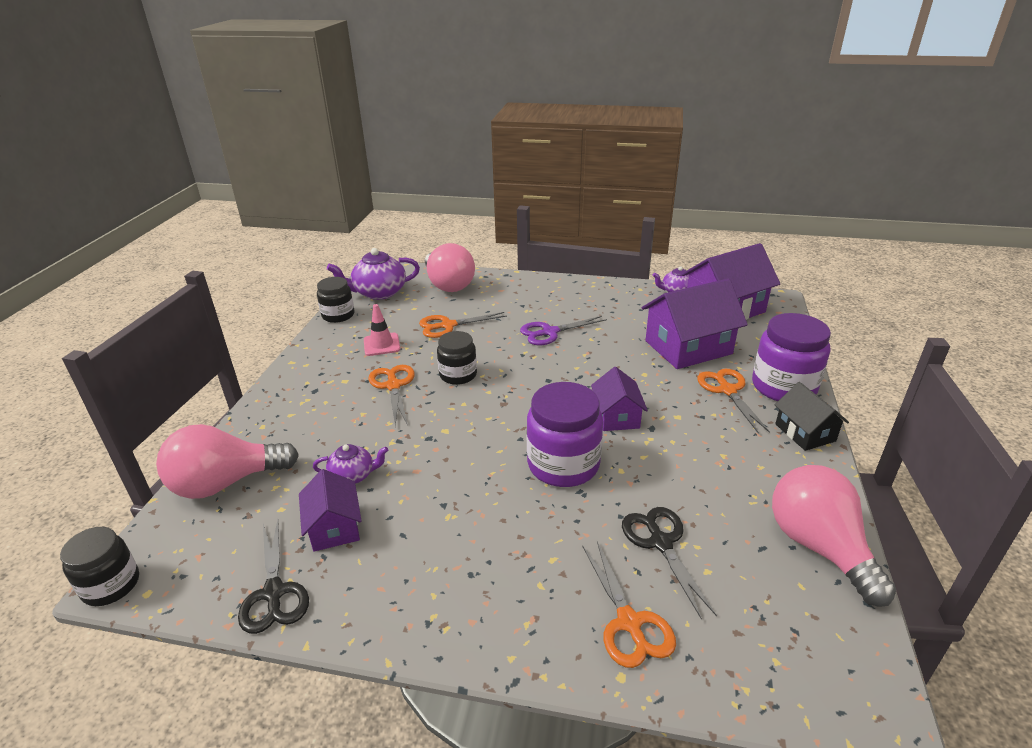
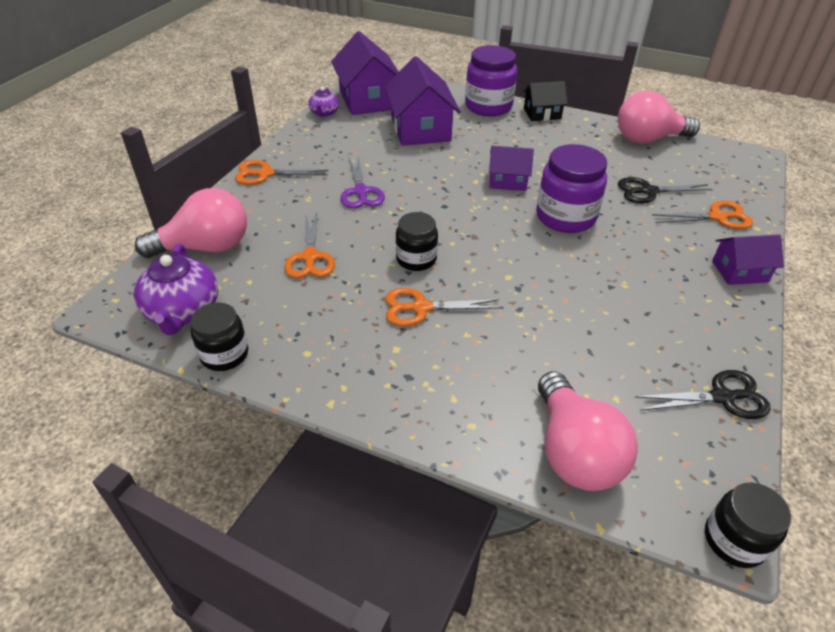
camera: 80 degrees left, 10 degrees up
(334, 527) = (640, 357): purple house -> purple house (739, 271)
(353, 475) = (569, 343): purple teapot -> none
(381, 344) = (327, 314): pink traffic cone -> none
(727, 390) = (486, 128): orange scissors -> orange scissors (265, 174)

